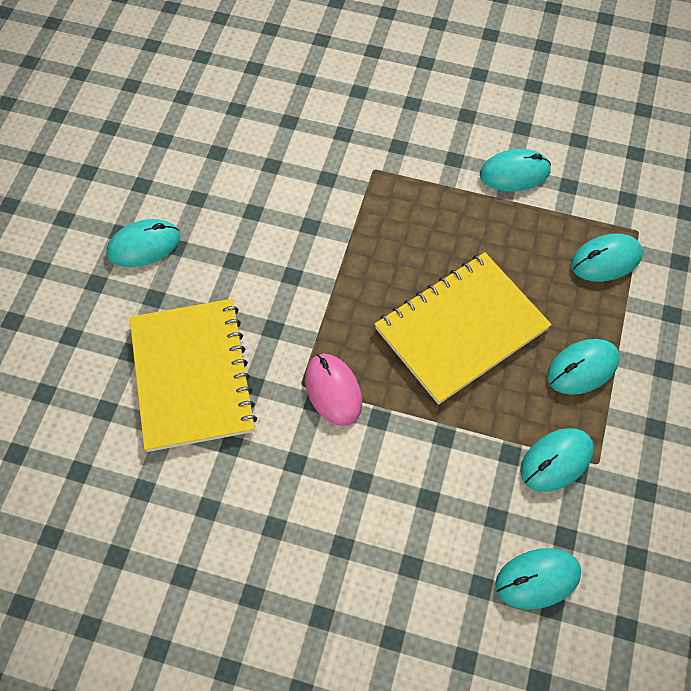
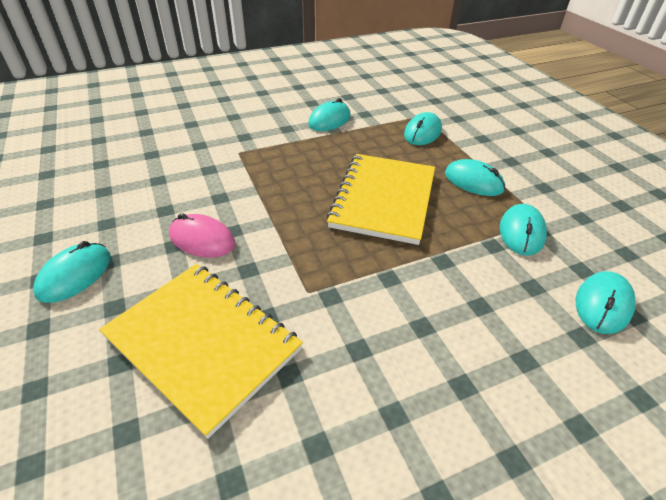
camera: 40 degrees left, 20 degrees down
(333, 390) = (337, 281): pink mouse -> pink mouse (202, 239)
(582, 368) = (473, 181): turquoise mouse -> turquoise mouse turned 75 degrees counterclockwise

